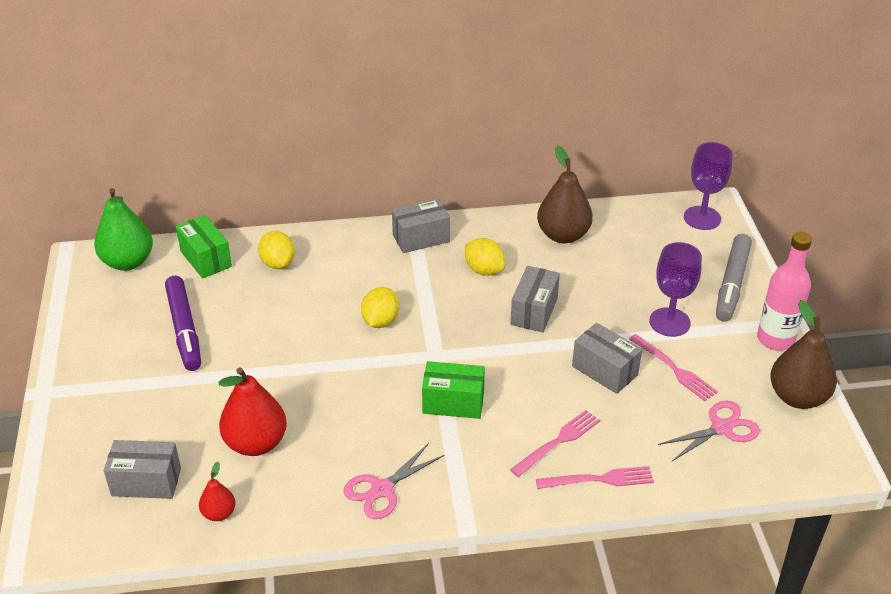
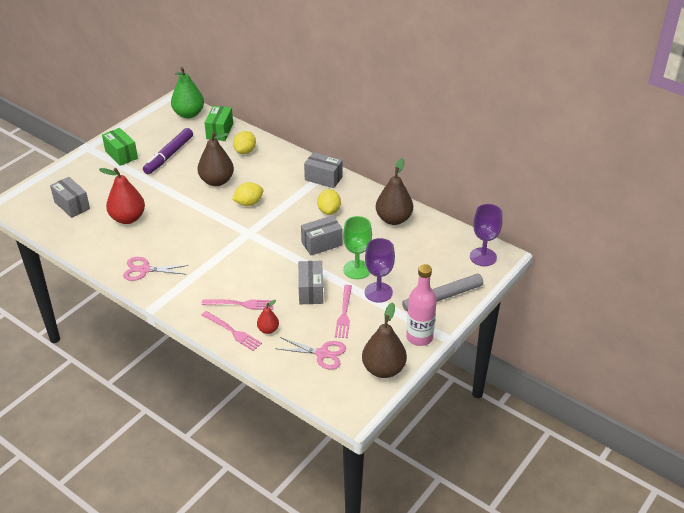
camera: 45 degrees right, 0 degrees up
(219, 513) = (78, 235): red pear -> red pear (268, 330)
(299, 321) = (217, 181): none -> brown pear
(453, 402) = (224, 257): green box -> green box (121, 155)
(612, 314) = (357, 269): none -> green goblet

